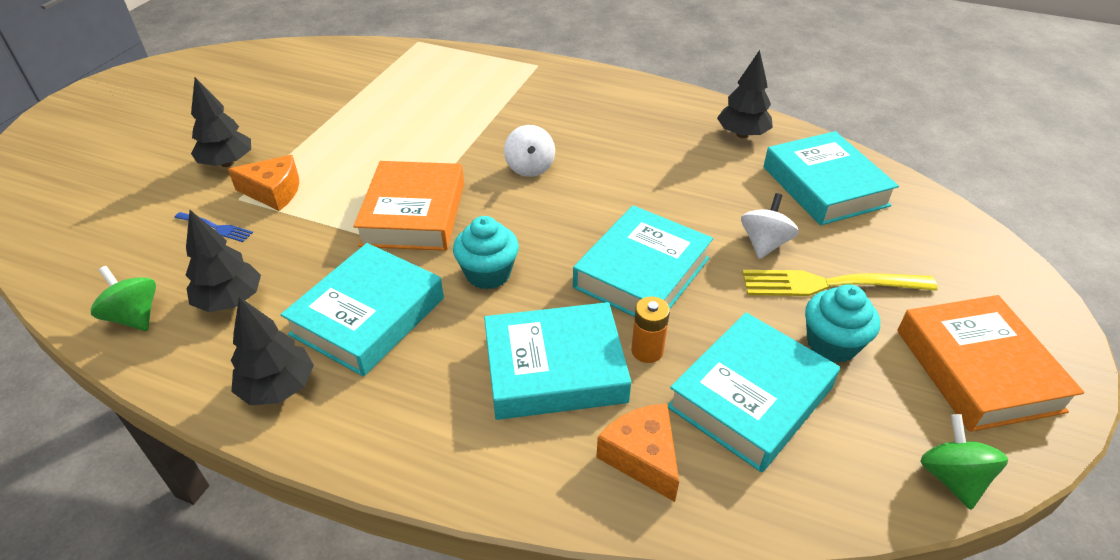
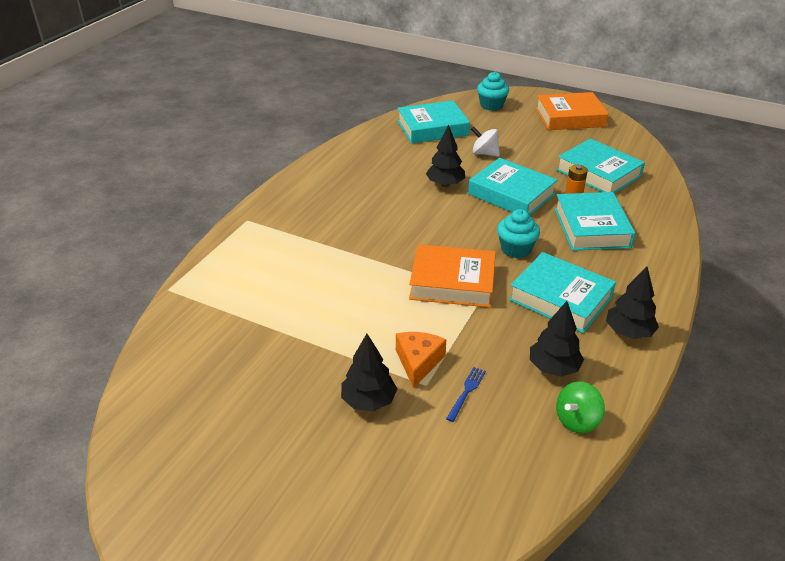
camera: 85 degrees left, 5 degrees down
(530, 168) = (400, 229): white spinning top -> none
(642, 457) = (642, 205): orange cheese -> none
(742, 134) = (373, 145): black tree -> black tree (445, 184)
(829, 284) = (516, 140): yellow fork -> none
(832, 344) = (559, 147): turquoise cupcake -> turquoise cupcake (491, 105)
(951, 478) = (630, 135): green spinning top -> none

